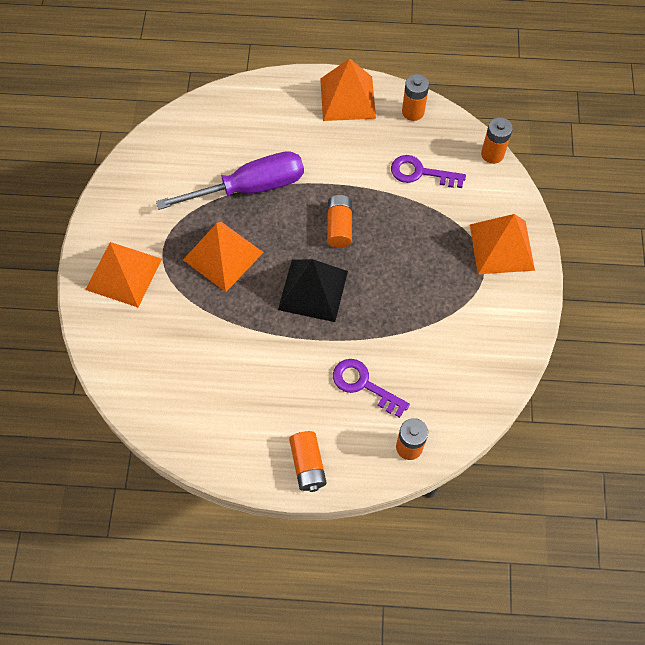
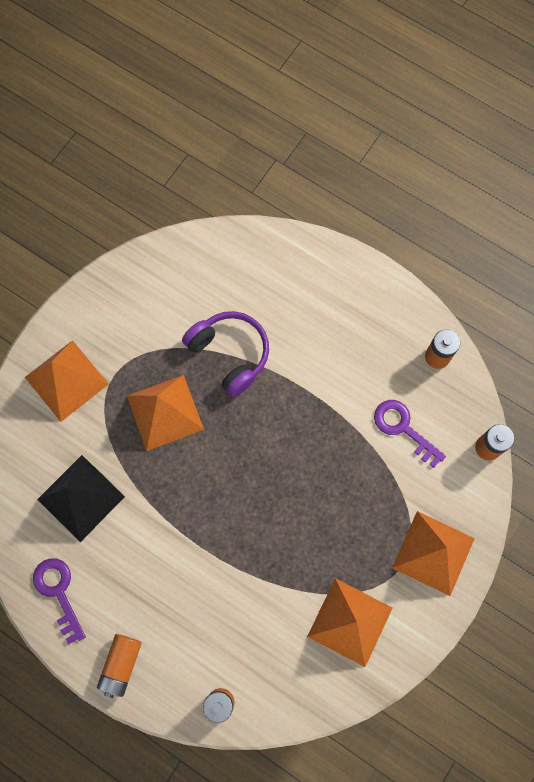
camera: 30 degrees right, 10 degrees up
(249, 188) = (230, 354): purple screwdriver -> purple headphones
(313, 290) = (226, 495): black pyramid -> black pyramid (81, 498)
(339, 226) = (290, 442): orange battery -> none
(347, 98) = (382, 306): orange pyramid -> orange pyramid (350, 622)
(364, 385) = (216, 618): purple key -> purple key (58, 593)

